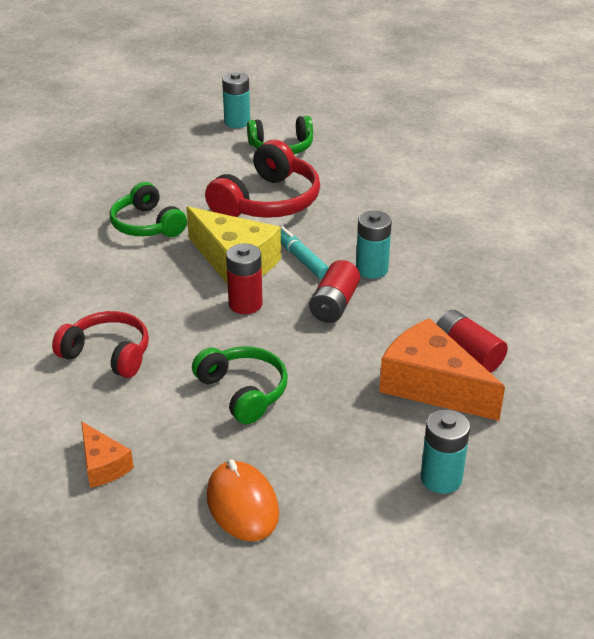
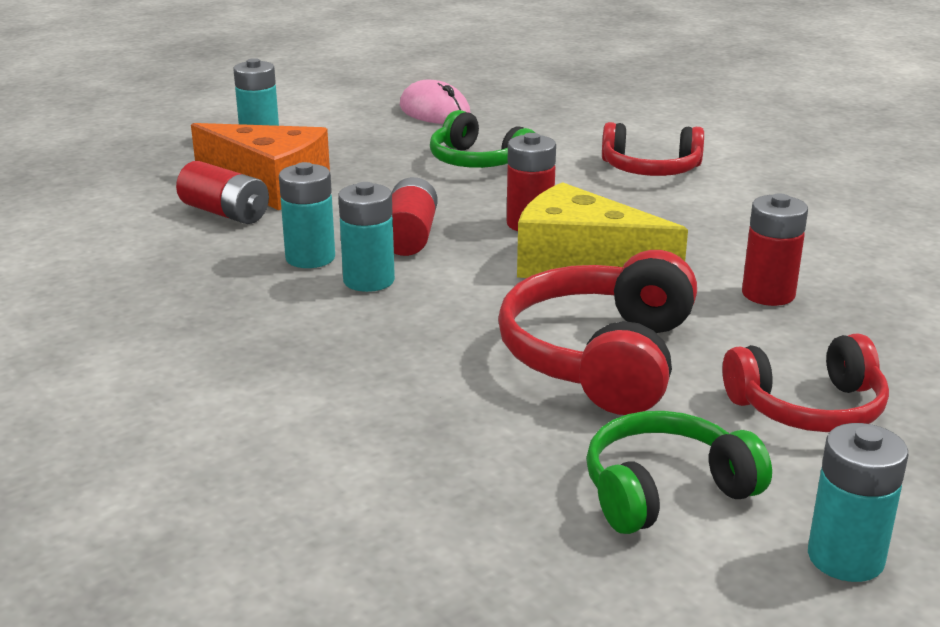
camera: 165 degrees right, 10 degrees down
(103, 465) = (572, 115): orange cheese -> none
(147, 225) = (768, 294): green headphones -> red battery
(194, 167) = (808, 407): none -> red headphones
(242, 504) = (434, 111): orange mouse -> pink mouse
(301, 258) = (485, 281): turquoise marker -> none
(406, 295) = (310, 258): none -> turquoise battery

